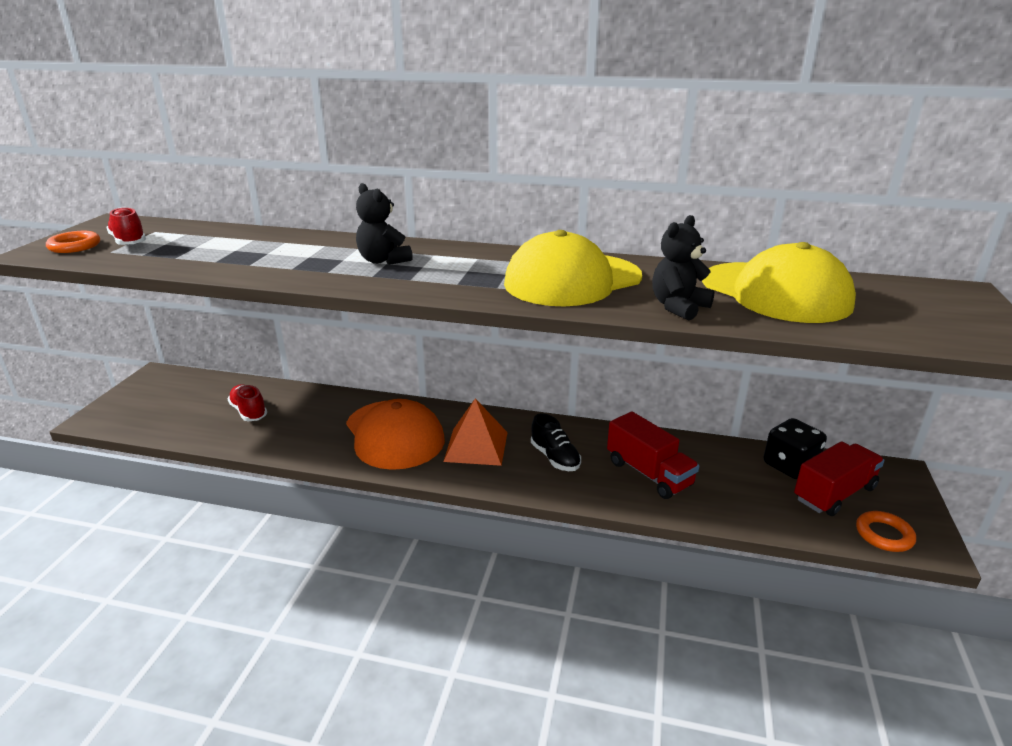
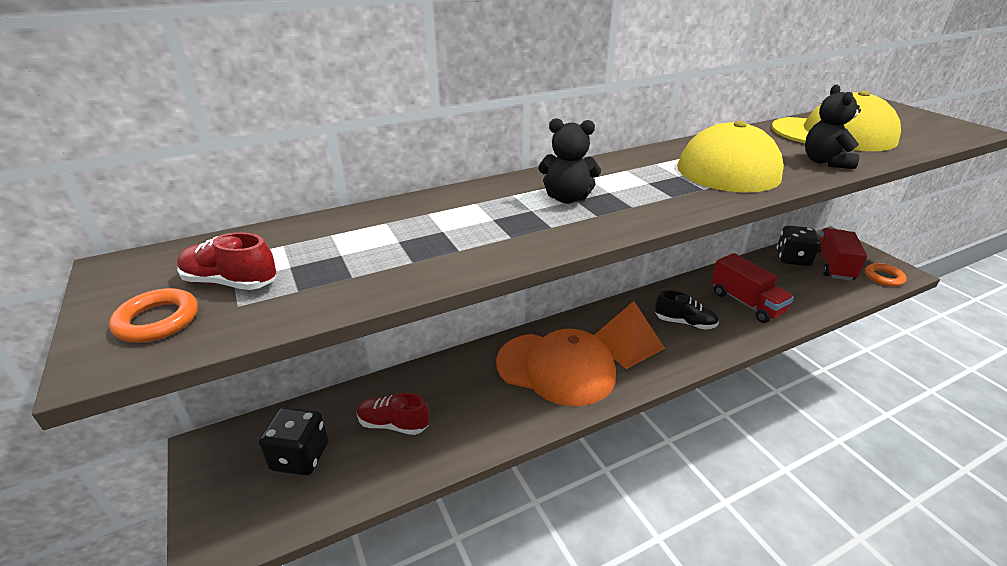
camera: 40 degrees left, 5 degrees up
(183, 402) = (300, 457): none -> black dice
(649, 473) = (746, 303): red truck -> red truck turned 45 degrees clockwise

